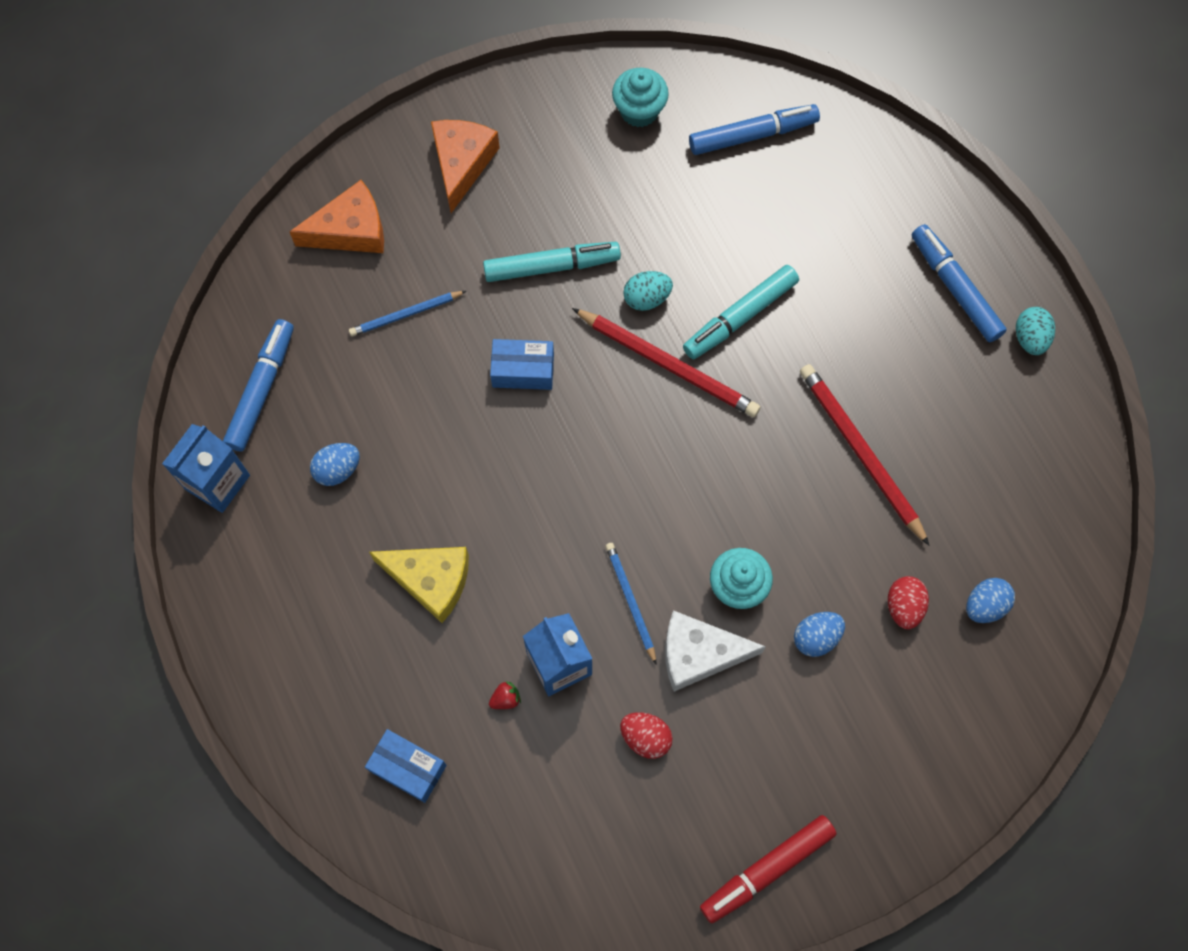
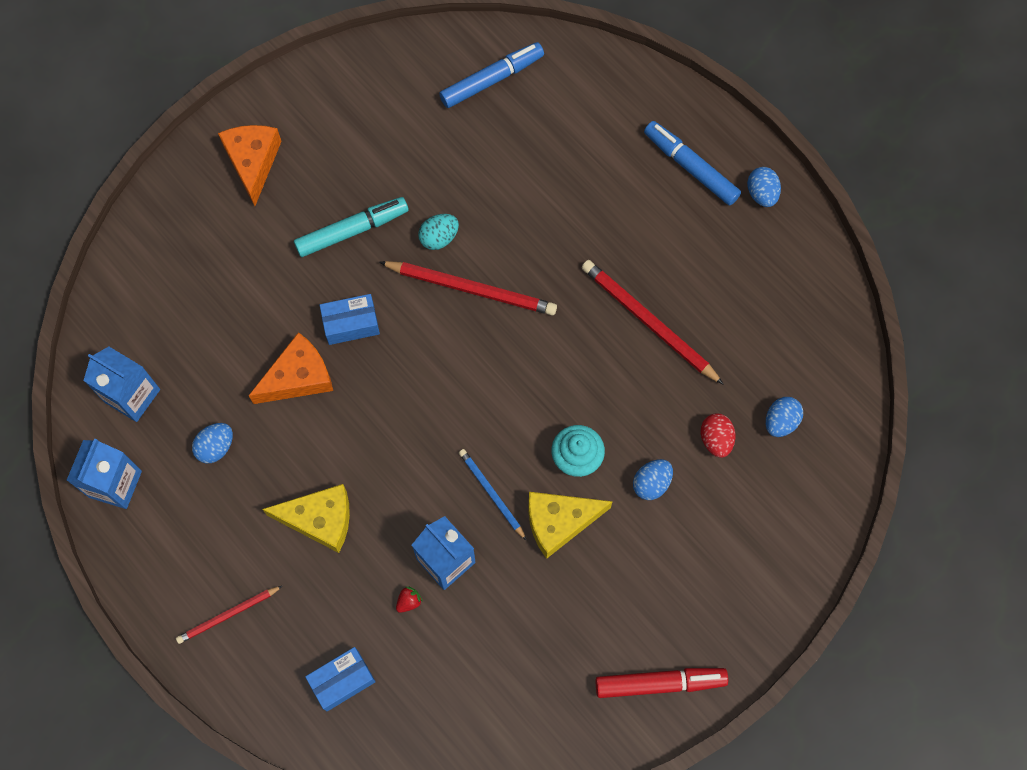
camera: 15 degrees left, 0 degrees up
(262, 389) = (132, 395): blue marker -> blue carton
(301, 660) = (228, 615): none -> red pencil
(351, 230) = (173, 242): orange cheese -> orange cheese (298, 377)
(406, 315) = (239, 302): blue pencil -> none
(408, 768) = (342, 680): blue box -> blue box turned 45 degrees counterclockwise
(639, 110) = (391, 81): turquoise cupcake -> none
(645, 737) = (533, 602): red egg -> none
(699, 654) = (559, 522): white cheese -> yellow cheese
(740, 317) = (520, 234): turquoise marker -> none
(766, 869) = (660, 683): red marker -> red marker turned 135 degrees counterclockwise
(1030, 338) = (761, 194): turquoise egg -> blue egg

